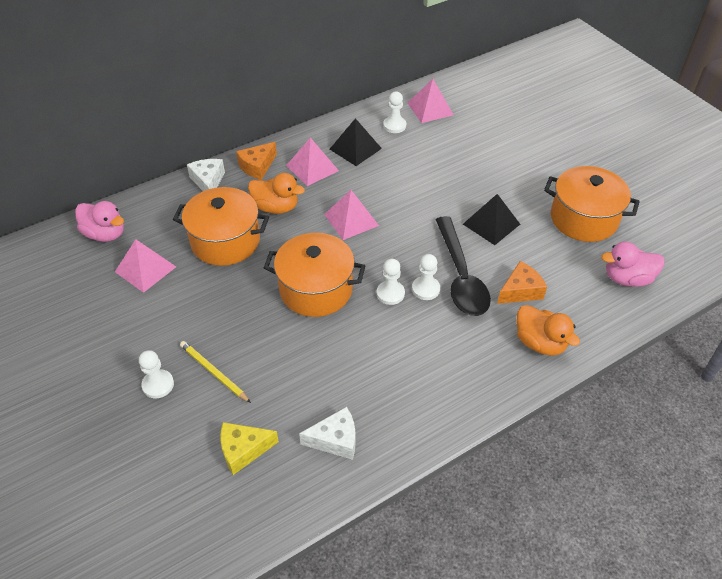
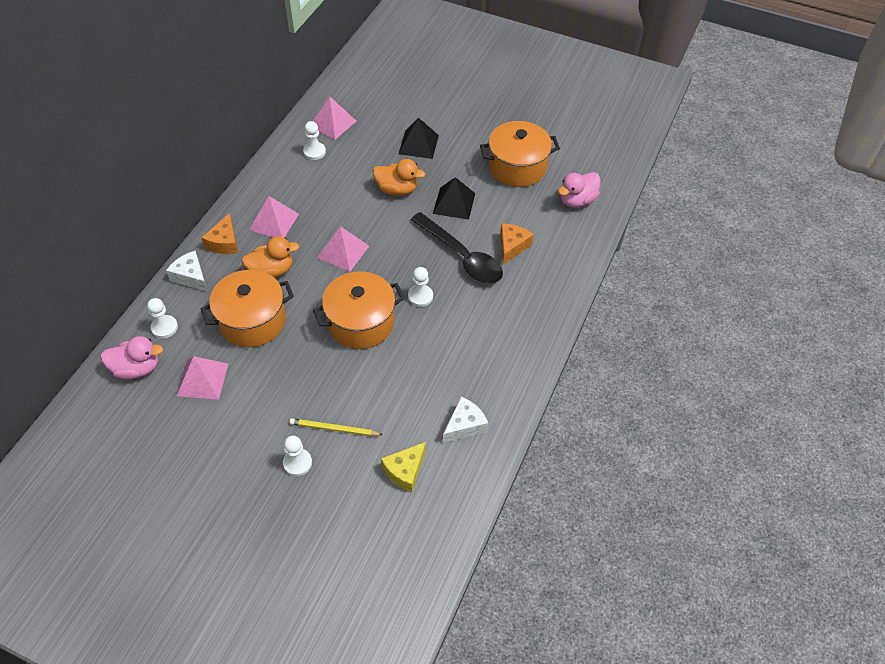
camera: 35 degrees left, 5 degrees up
(355, 148) = (297, 187): black pyramid -> black pyramid (418, 144)
(425, 289) = (444, 279): white pawn -> white pawn (164, 327)
(540, 343) = (552, 279): orange duck -> orange duck (397, 189)

